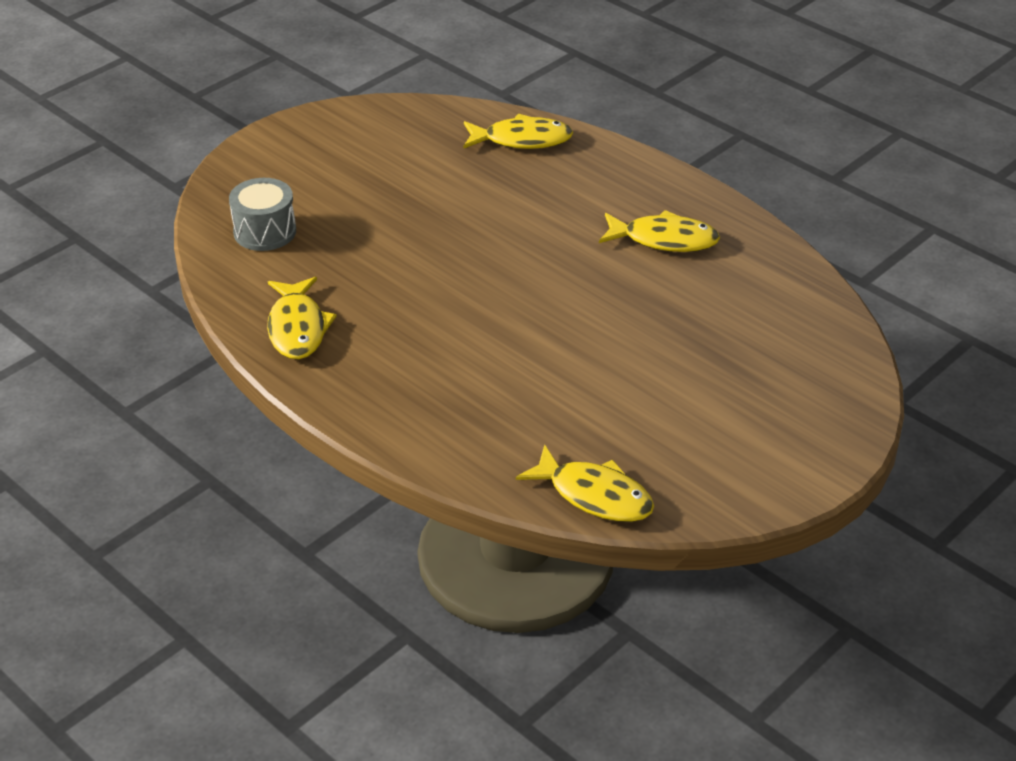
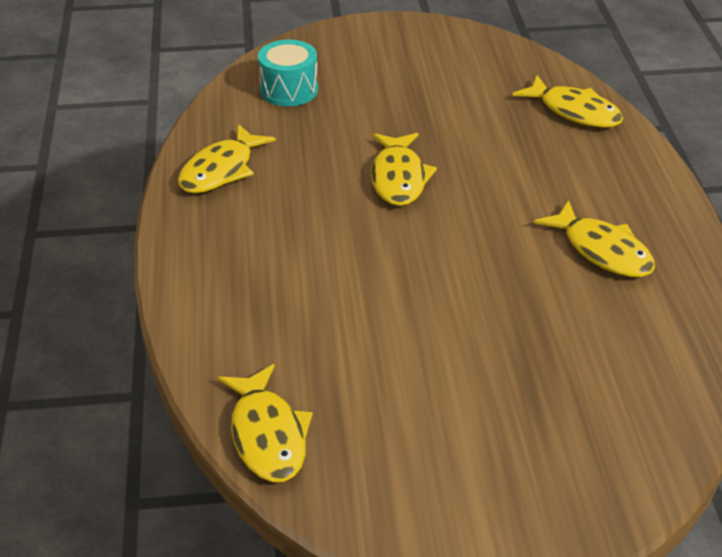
camera: 40 degrees right, 0 degrees up
(265, 231) = (289, 90): grey drum -> turquoise drum
(453, 260) = (399, 178): none -> yellow fish

